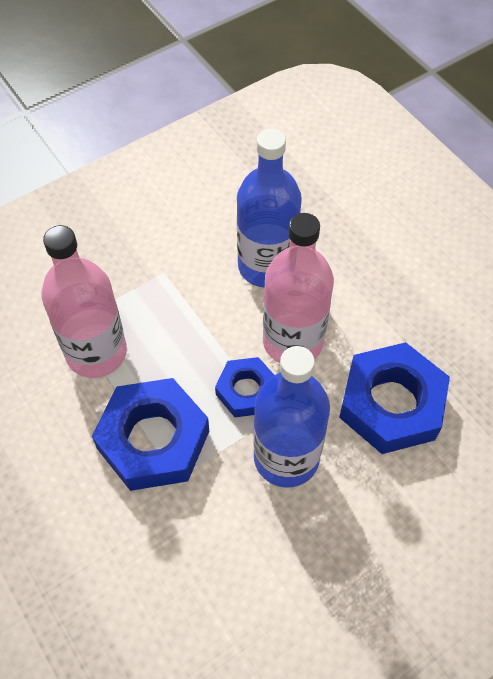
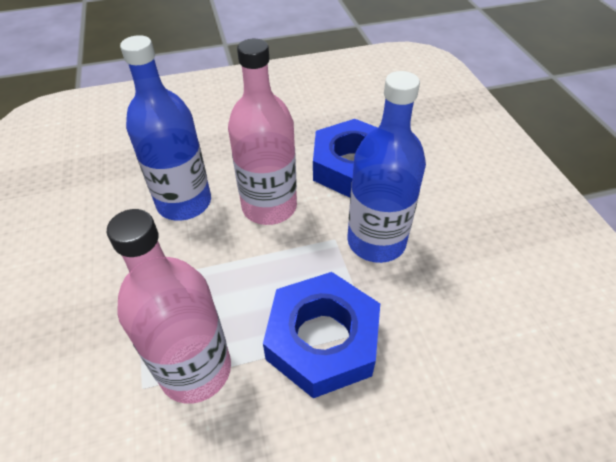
camera: 70 degrees left, 10 degrees down
(246, 391) = (302, 251): blue nut -> none

